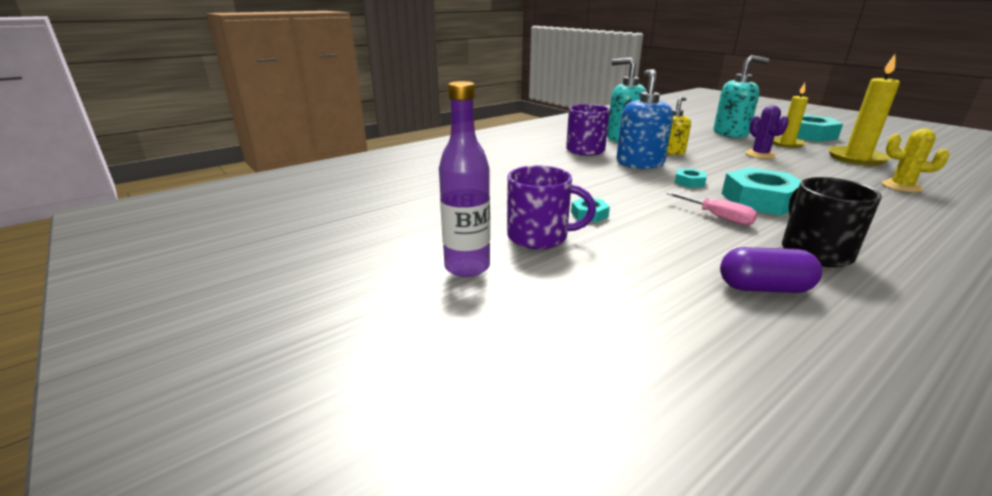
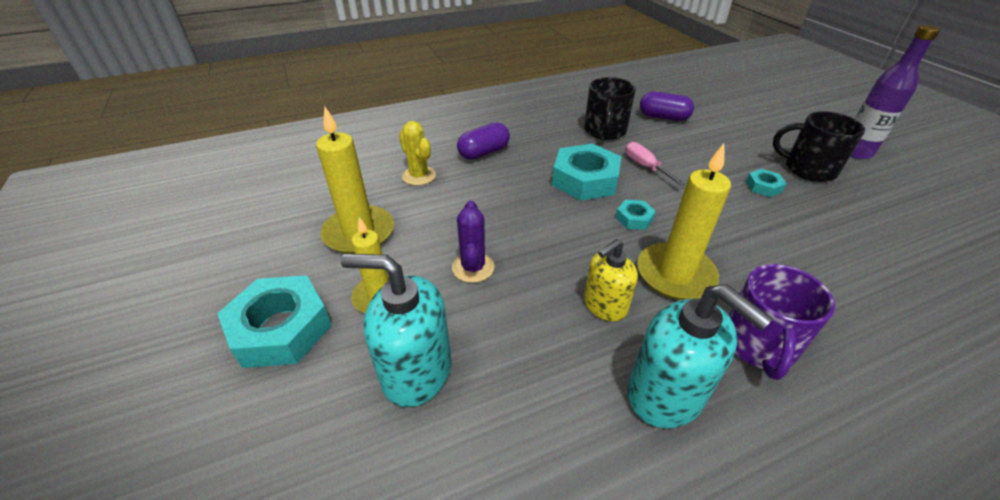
camera: 165 degrees left, 15 degrees up
(539, 237) = (808, 169): purple mug -> black mug
(639, 163) = (675, 274): blue soap dispenser -> yellow candle
(894, 209) = (484, 153): none -> purple capsule

